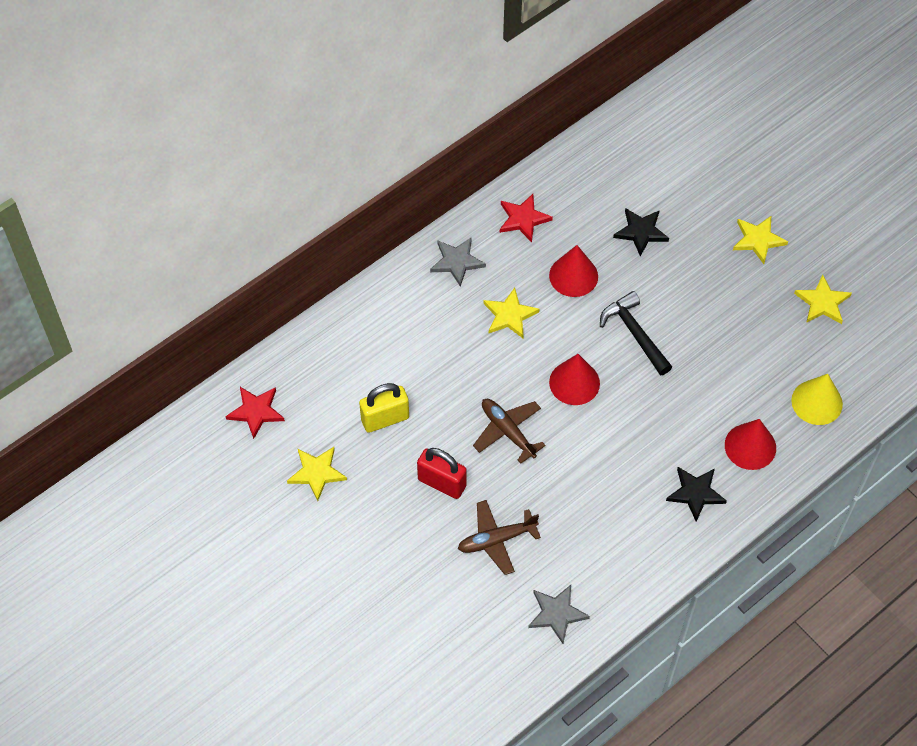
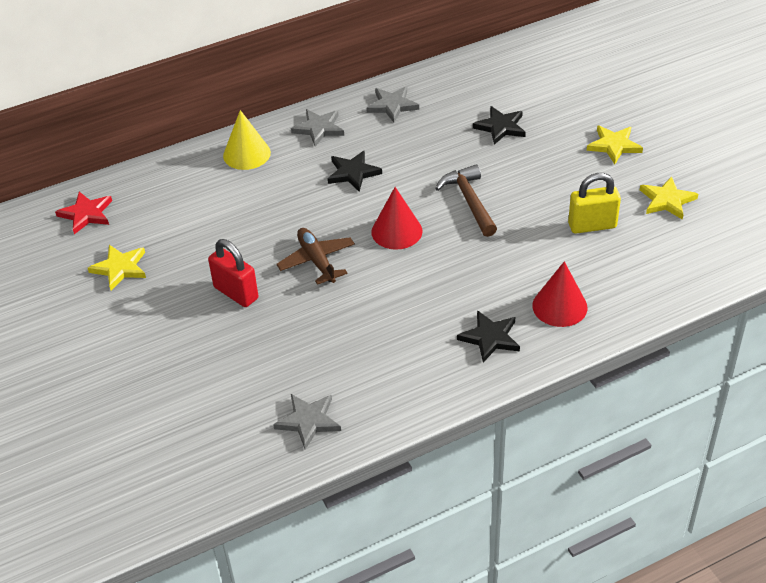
camera: 15 degrees right, 15 degrees down
(385, 419) = (203, 235): yellow padlock -> yellow padlock (592, 225)
(496, 540) = (271, 347): brown plane -> none
(509, 315) = (353, 173): yellow star -> black star
(523, 219) = (392, 105): red star -> grey star
(573, 276) = (425, 151): red cone -> none
(635, 333) = (469, 201): black hammer -> brown hammer
(817, 402) = (640, 279): yellow cone -> yellow cone (246, 154)

